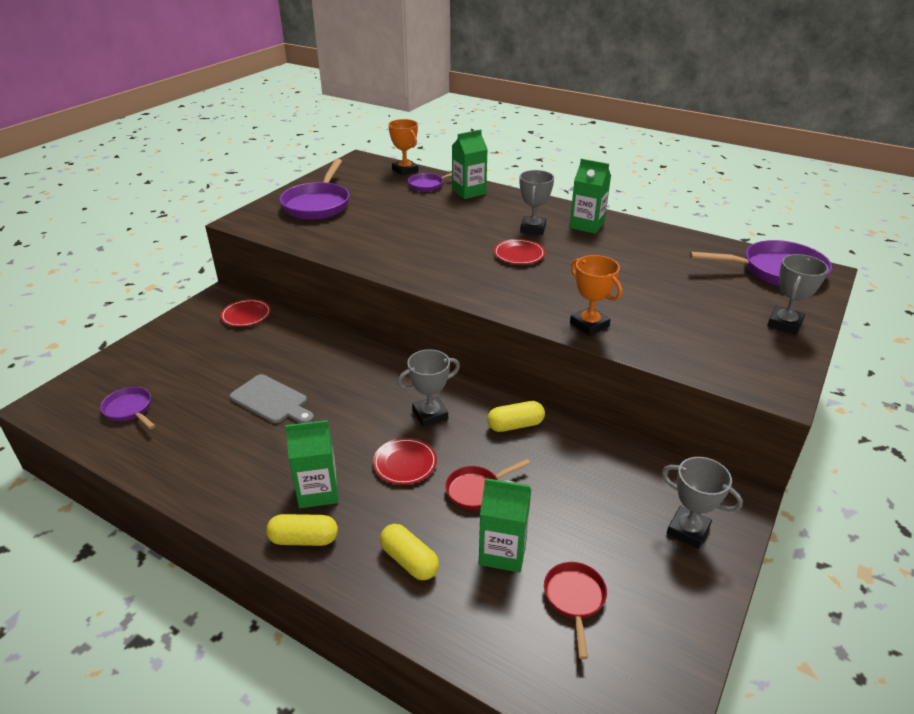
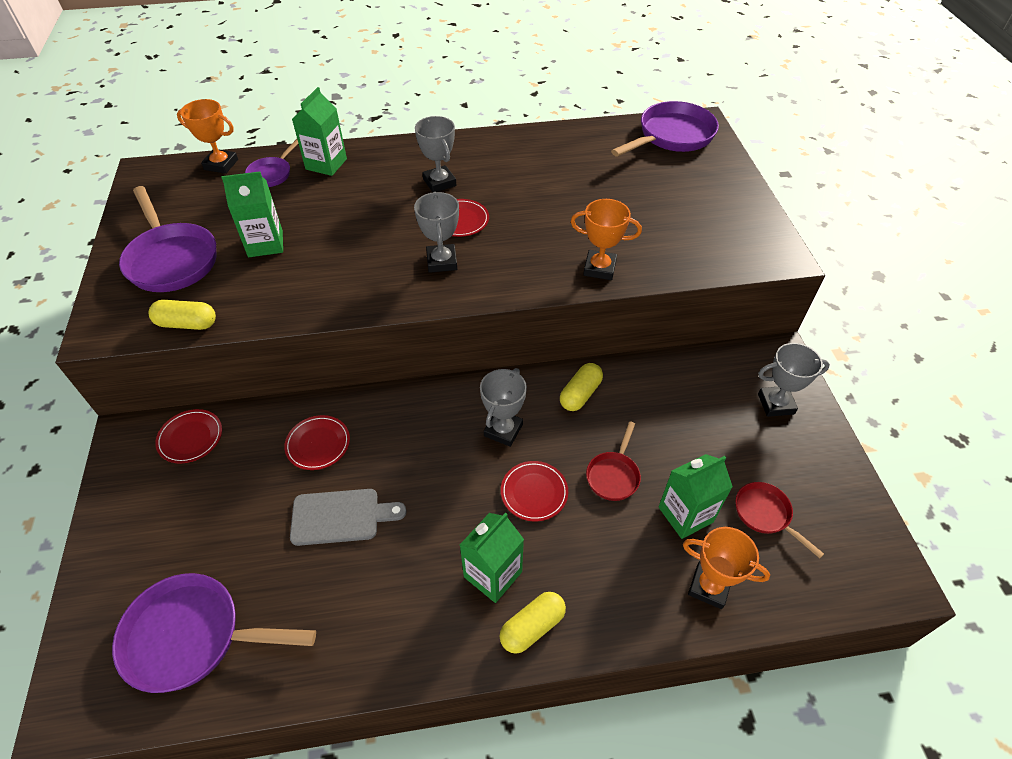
camera: 40 degrees left, 15 degrees up
(130, 410) = (192, 637): purple pan -> purple pan, size x1.85
(306, 356) = (318, 444): none -> red plate
(409, 561) = (632, 576): yellow capsule -> yellow capsule (187, 324)
(461, 611) = (709, 587): none -> orange trophy
(586, 225) = (482, 155): green carton -> green carton (265, 244)
(784, 324) = (726, 188): grey trophy -> grey trophy (442, 261)

